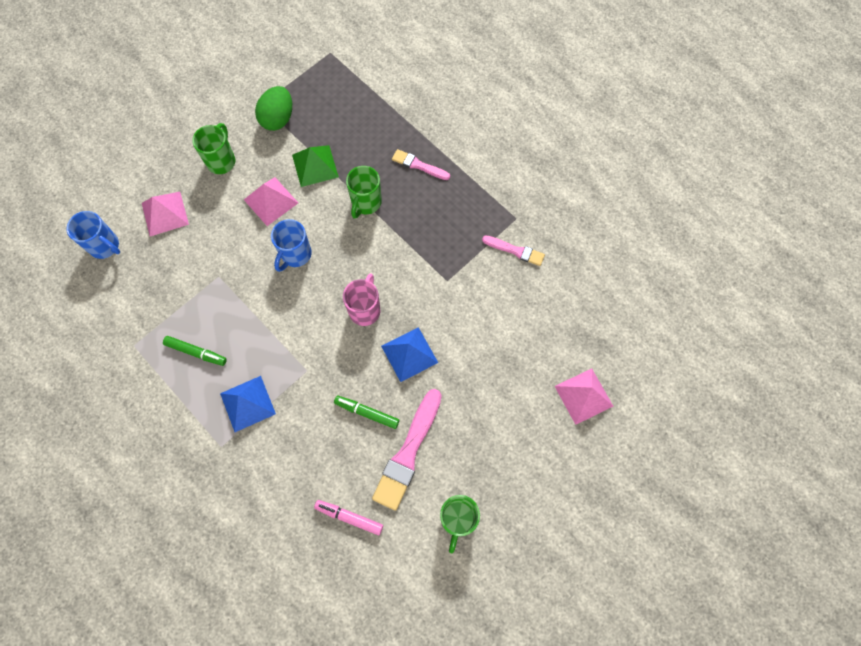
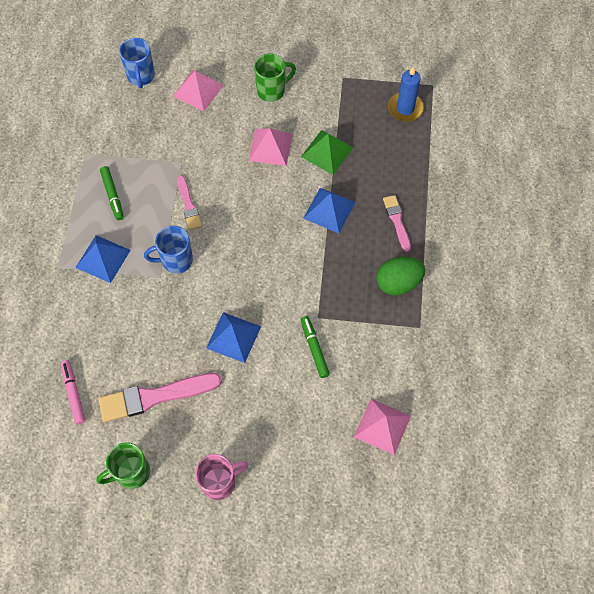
camera: 50 degrees right, 5 degrees down
(278, 119) = (341, 97): green egg -> green egg (398, 283)
(295, 255) = (243, 197): blue mug -> blue mug (176, 260)
(331, 85) = (405, 108): none -> blue candle
(365, 310) = (241, 278): pink mug -> pink mug (220, 482)
(366, 203) = (329, 210): green mug -> blue pyramid
(367, 413) = (162, 343): green marker -> green marker (314, 348)
(515, 251) = (390, 348): pink brush -> pink brush (188, 205)
(583, 396) = (311, 495): pink pyramid -> pink pyramid (382, 426)

